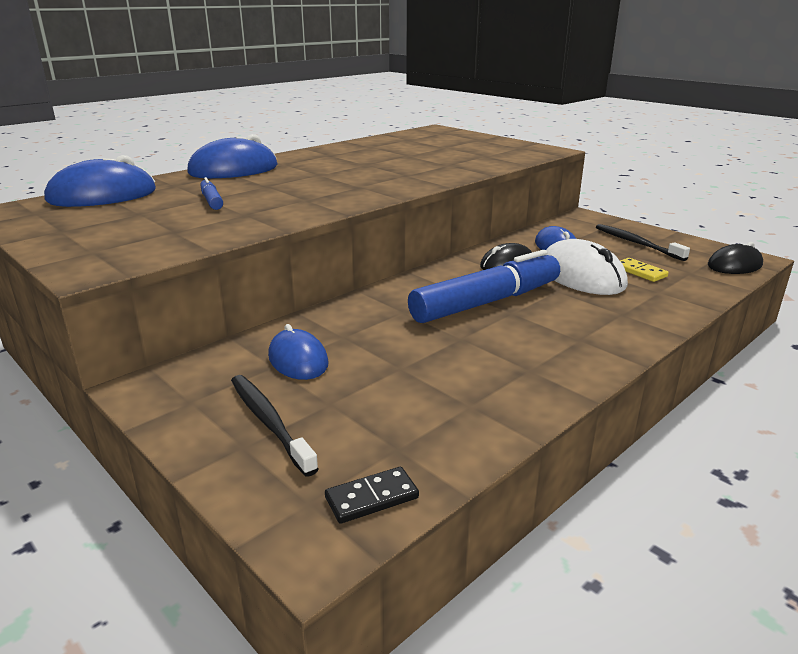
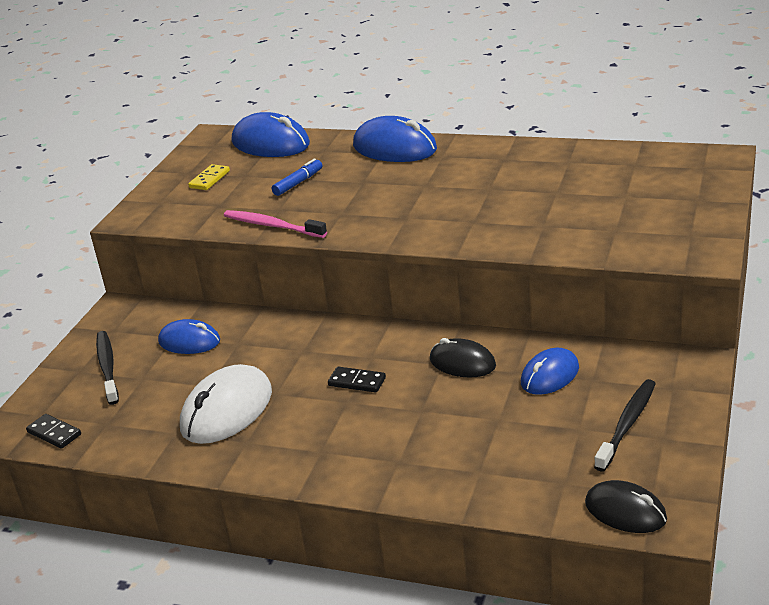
camera: 65 degrees right, 5 degrees up
(269, 422) = (107, 367): black toothbrush -> black toothbrush turned 45 degrees counterclockwise
(272, 221) = (272, 226): none -> pink toothbrush
(298, 360) = (189, 341): blue mouse -> blue mouse turned 75 degrees clockwise
(486, 302) = (357, 382): blue marker -> black domino
(581, 276) = (475, 414): white mouse -> white mouse (227, 410)
(640, 272) = (527, 447): yellow domino -> yellow domino (209, 179)

